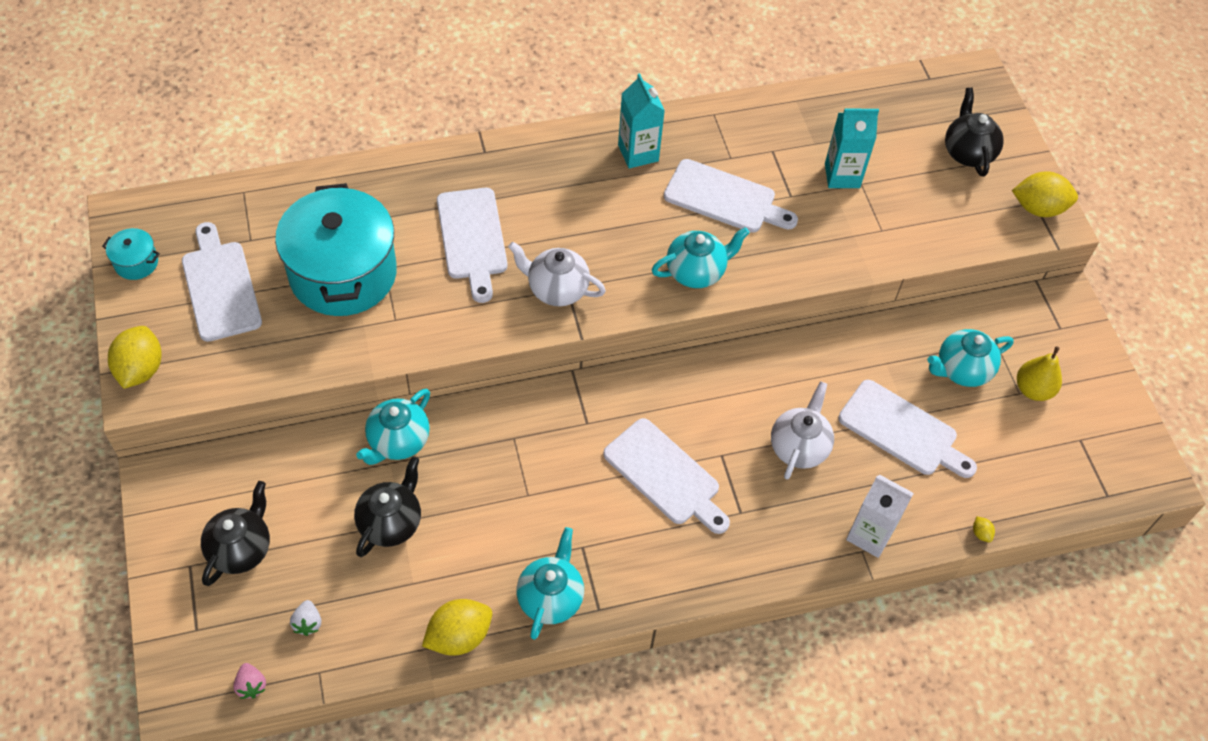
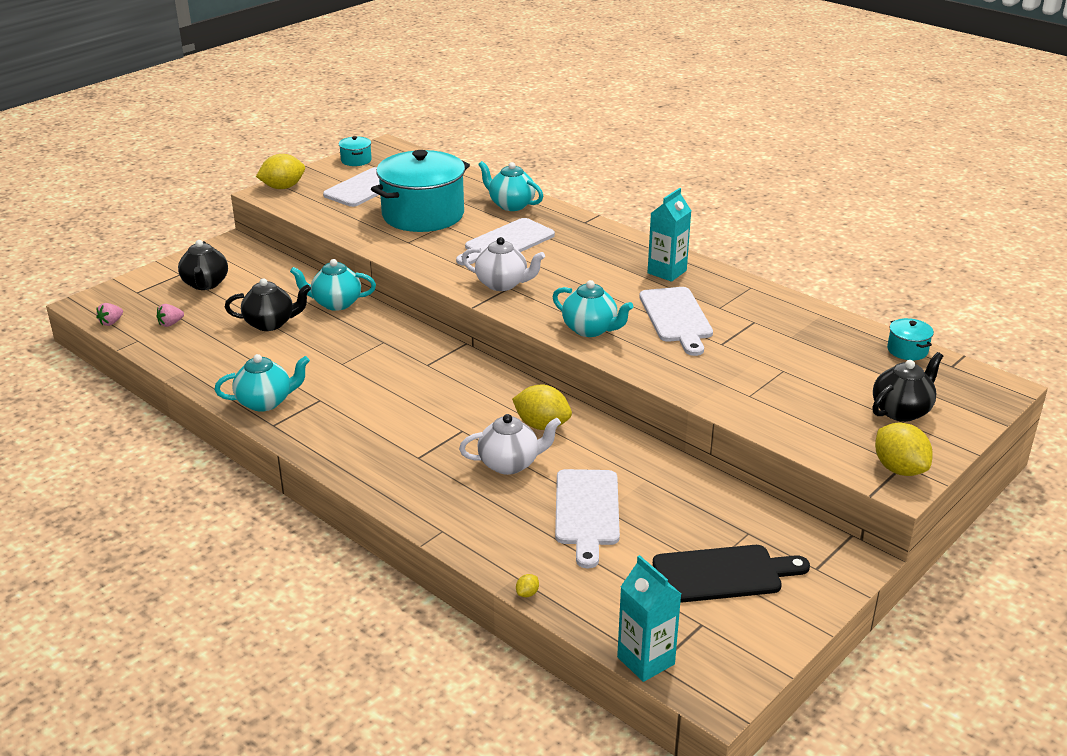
camera: 60 degrees right, 25 degrees down
(241, 548) = (205, 284): black teapot -> black teapot turned 90 degrees clockwise
(308, 623) = (170, 324): white strawberry -> pink strawberry
(459, 636) = (204, 378): yellow lemon -> yellow lemon (542, 425)
(556, 289) = (503, 284): white teapot -> white teapot turned 120 degrees clockwise
(665, 475) = (417, 412): white cutting board -> none
(842, 176) = (777, 359): turquoise carton -> turquoise carton (646, 660)
(869, 535) = (462, 529): white carton -> none
(889, 87) = (907, 350): none -> turquoise pot
(961, 370) = (691, 523): turquoise teapot -> turquoise teapot (511, 205)
(1033, 389) = (723, 574): yellow pear -> black cutting board

